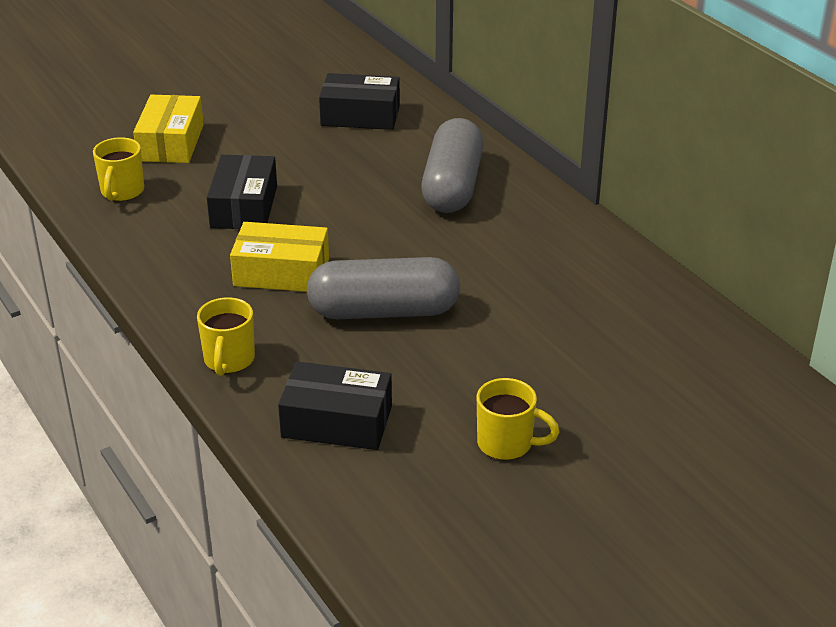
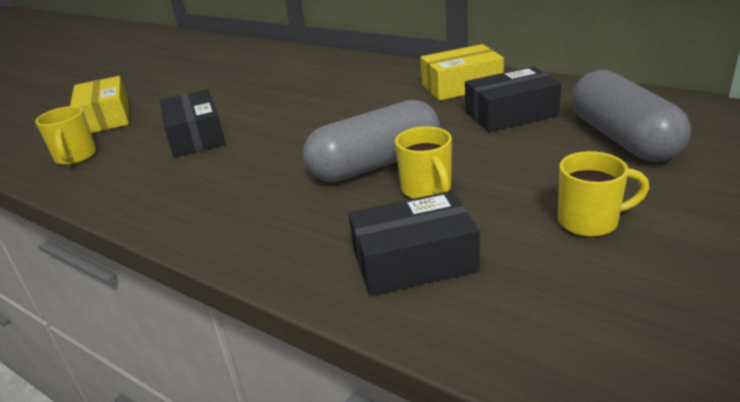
camera: 20 degrees left, 5 degrees down
(229, 360) = (260, 246): yellow mug -> yellow mug (427, 190)
(281, 272) = (261, 166): yellow box -> yellow box (461, 86)
(360, 115) = (251, 67): black box -> black box (511, 114)
(452, 186) = (355, 81): grey capsule -> grey capsule (622, 138)

